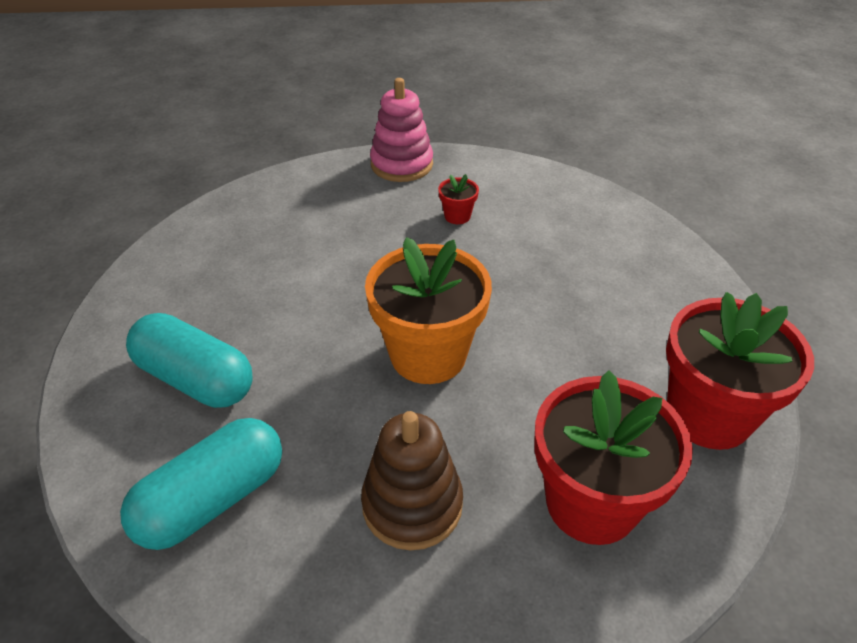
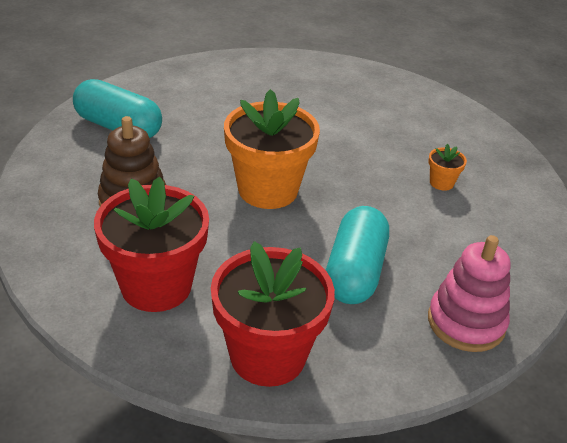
camera: 70 degrees right, 5 degrees down
(196, 379) = (205, 100): turquoise capsule -> turquoise capsule (355, 272)
(401, 164) = (491, 142): pink stacking toy -> pink stacking toy (466, 322)
(457, 216) = (441, 183): red flower pot -> orange flower pot

